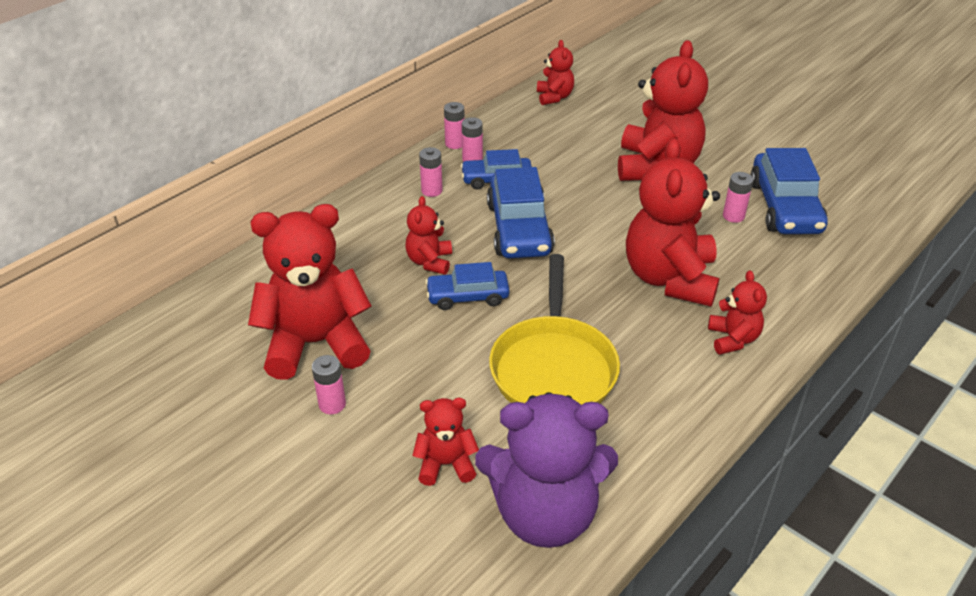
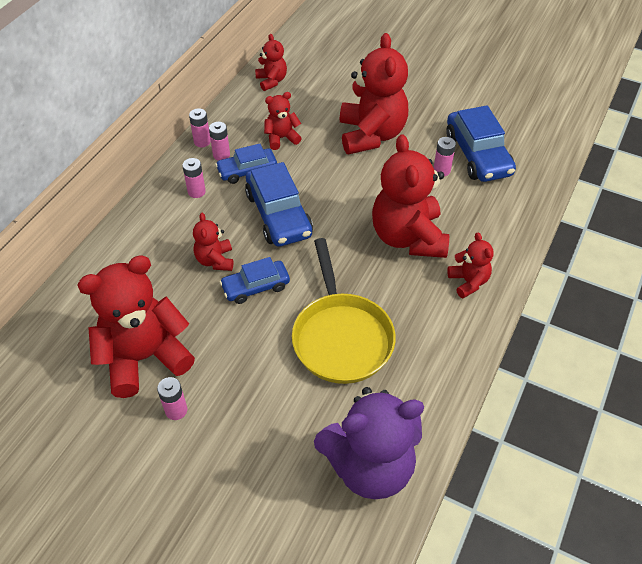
camera: 15 degrees left, 10 degrees up
(446, 464) = (283, 442): red teddy bear -> red teddy bear (281, 138)

